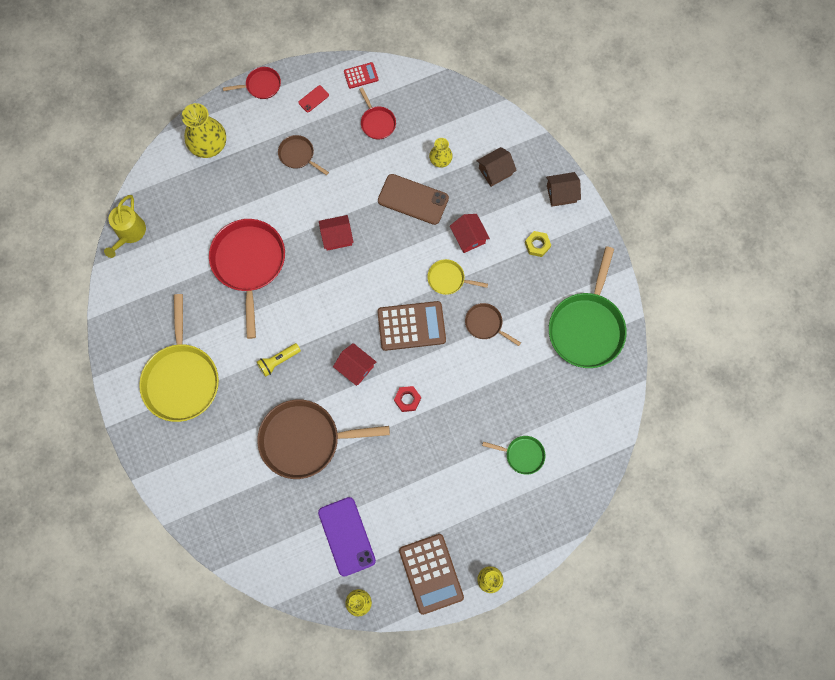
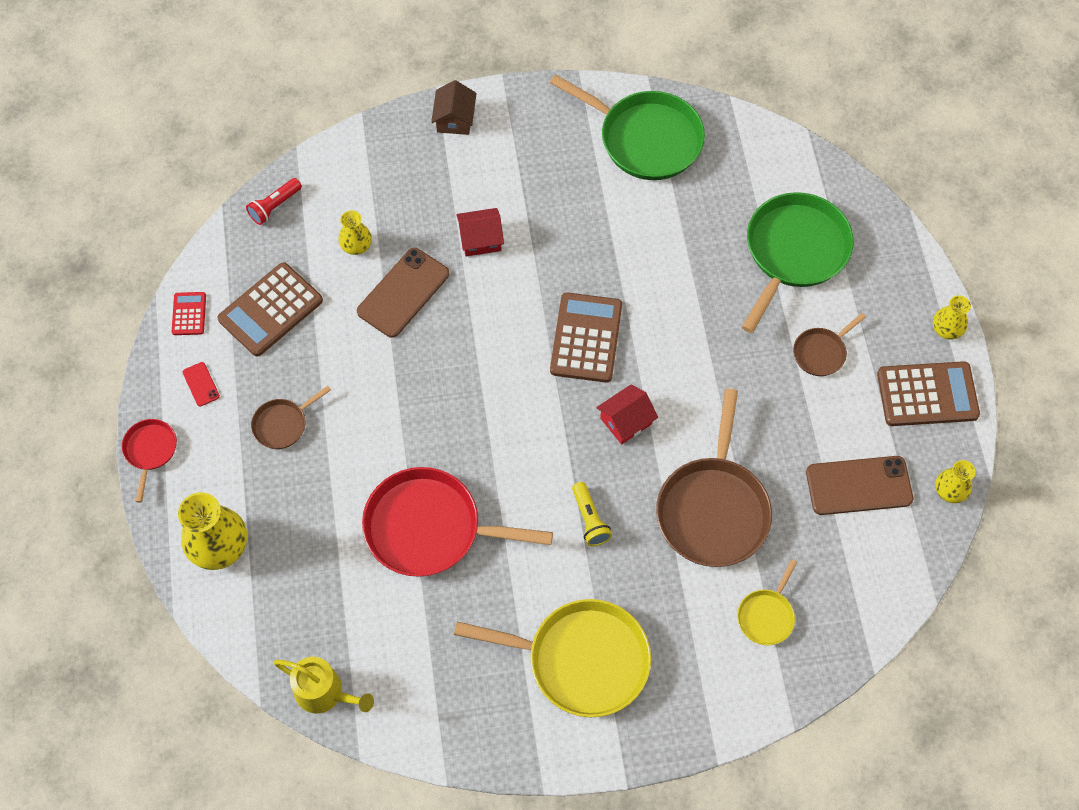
camera: 75 degrees left, 10 degrees down
(337, 237) = (427, 401): red house -> none
(347, 536) = (859, 485): purple phone -> brown phone
(377, 122) = (271, 310): red pan -> brown calculator
(407, 399) = (688, 367): red nut -> none
(448, 279) = (532, 278): yellow pan -> yellow pan (766, 616)
(455, 100) = (274, 206): none -> red flashlight
(485, 324) = (608, 250): brown pan -> brown pan (821, 352)
(495, 171) = (397, 185): brown house -> none
(522, 455) = (794, 252): green pan -> green pan, size x2.06
(537, 245) = (517, 164): yellow nut -> none

